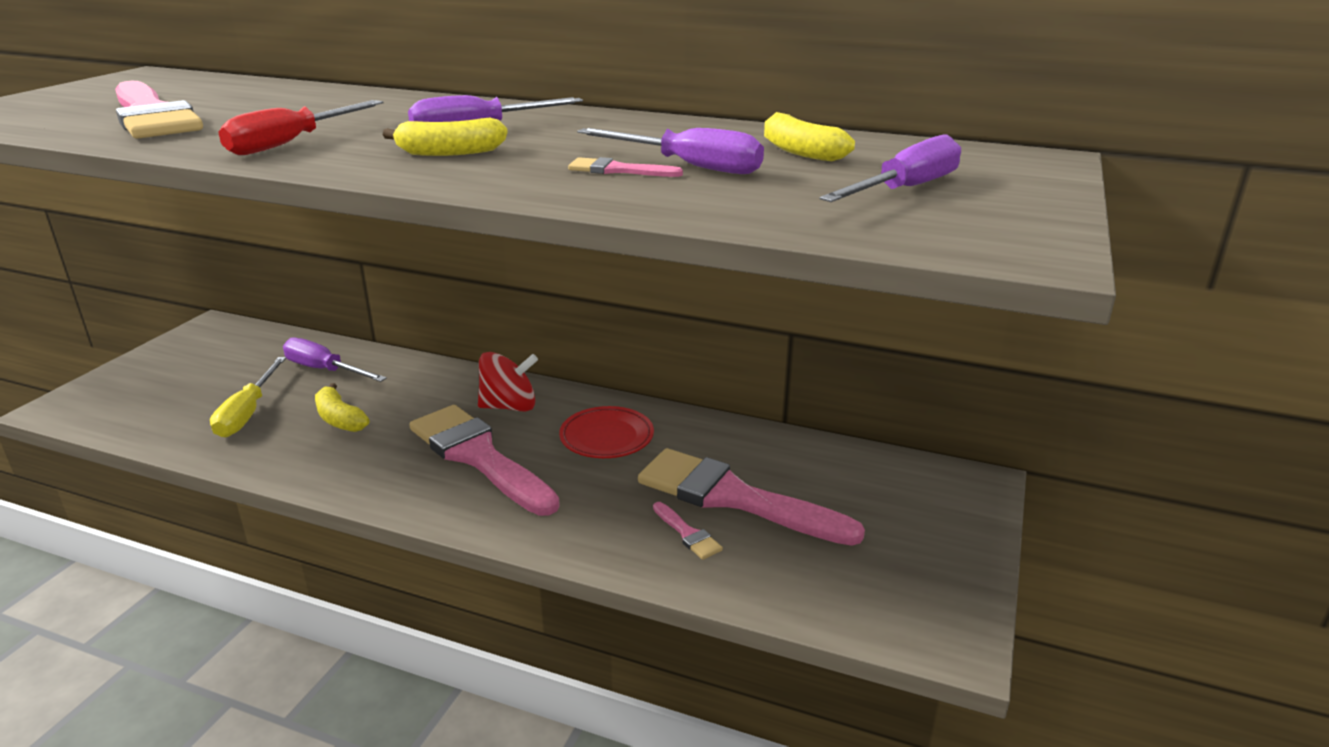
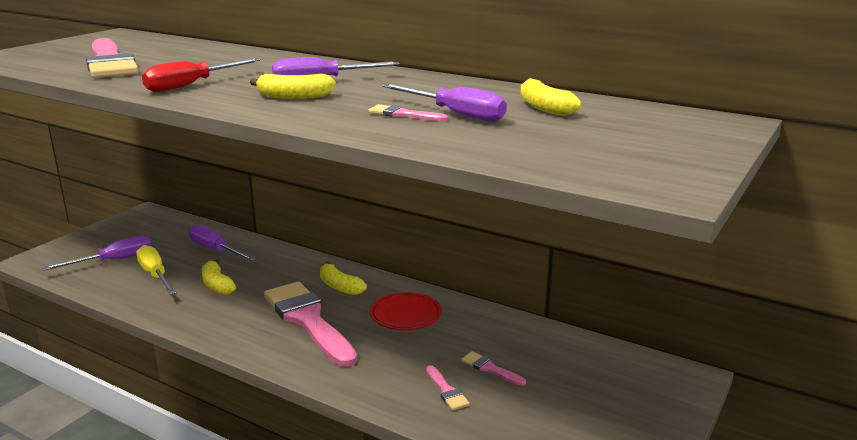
camera: 10 degrees right, 5 degrees down
(248, 413) = (155, 275): yellow screwdriver -> yellow screwdriver turned 135 degrees clockwise
(509, 406) = (340, 287): red spinning top -> yellow banana
(734, 498) = (490, 368): pink brush -> pink brush, size x0.40
(905, 190) = (605, 139): purple screwdriver -> purple screwdriver (113, 261)

